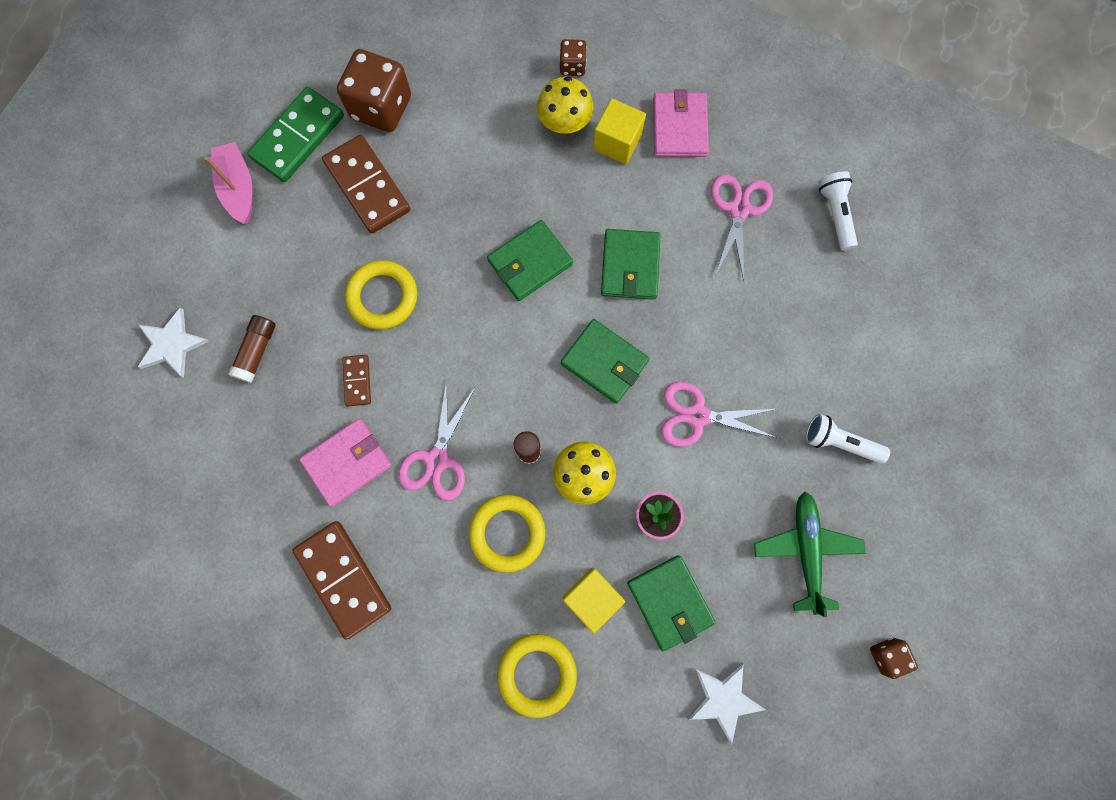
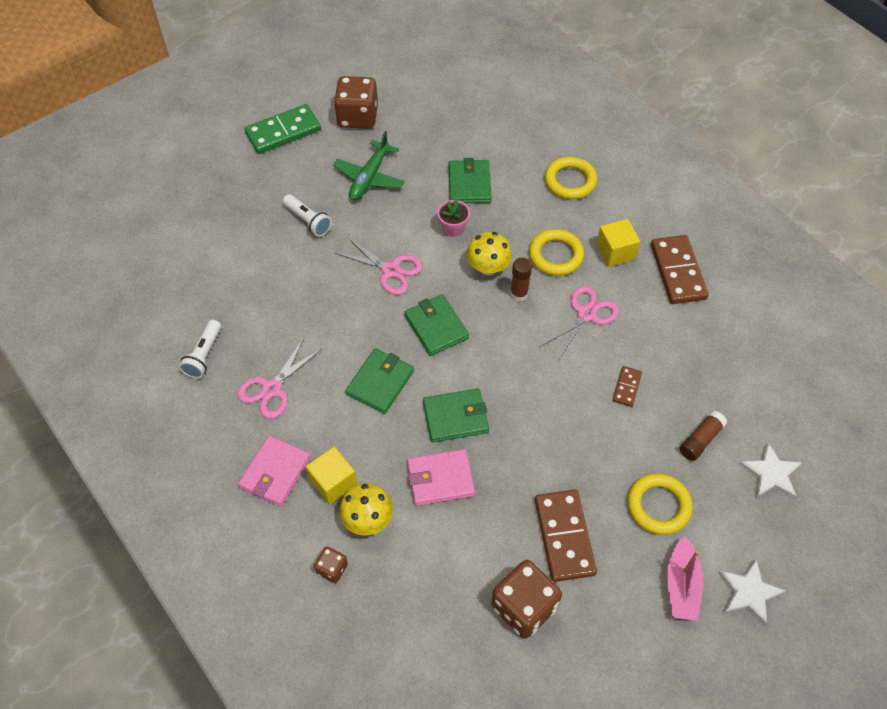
camera: 155 degrees left, 20 degrees down
(298, 137) = (612, 612): green domino -> green domino (283, 132)
(347, 462) = (652, 337): pink wallet -> pink wallet (440, 479)
(383, 297) = (584, 439): yellow ring -> yellow ring (658, 506)
(592, 597) = (517, 203): yellow cube -> yellow cube (615, 252)
(723, 699) = (464, 132): white star -> white star (749, 592)
(886, 655) = (357, 117): brown dice -> brown dice, size x2.01

